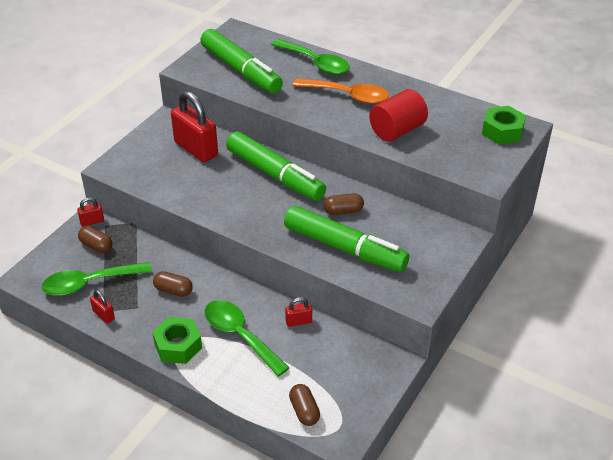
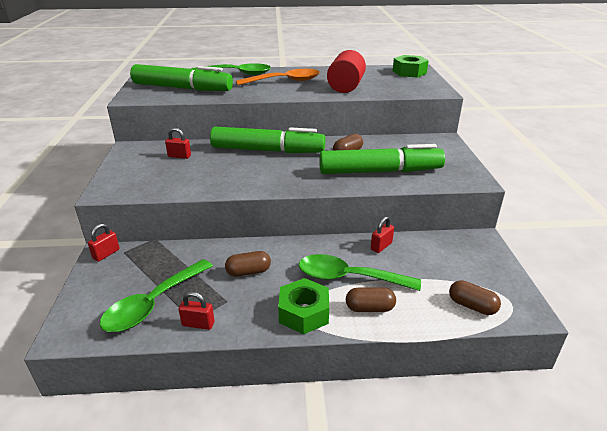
camera: 35 degrees left, 10 degrees down
(96, 246) = (130, 270): brown capsule -> brown capsule (369, 308)
(196, 149) = (179, 156): red padlock -> red padlock, size x0.46

